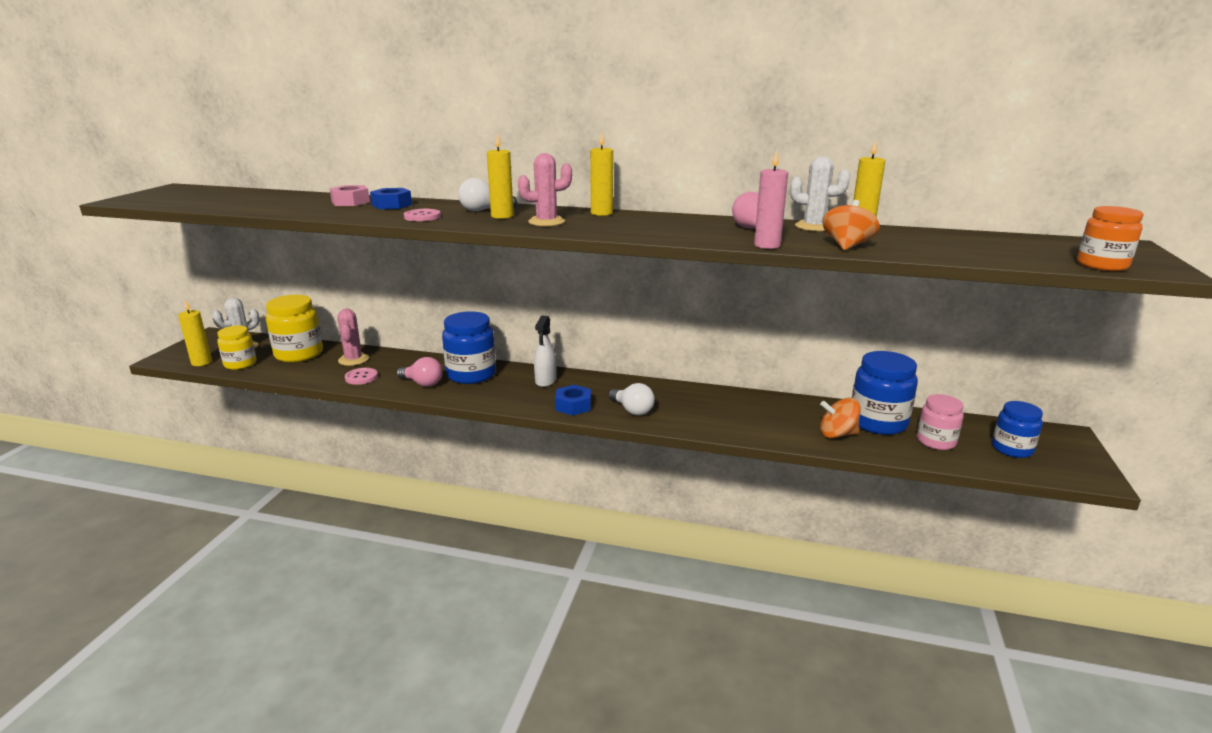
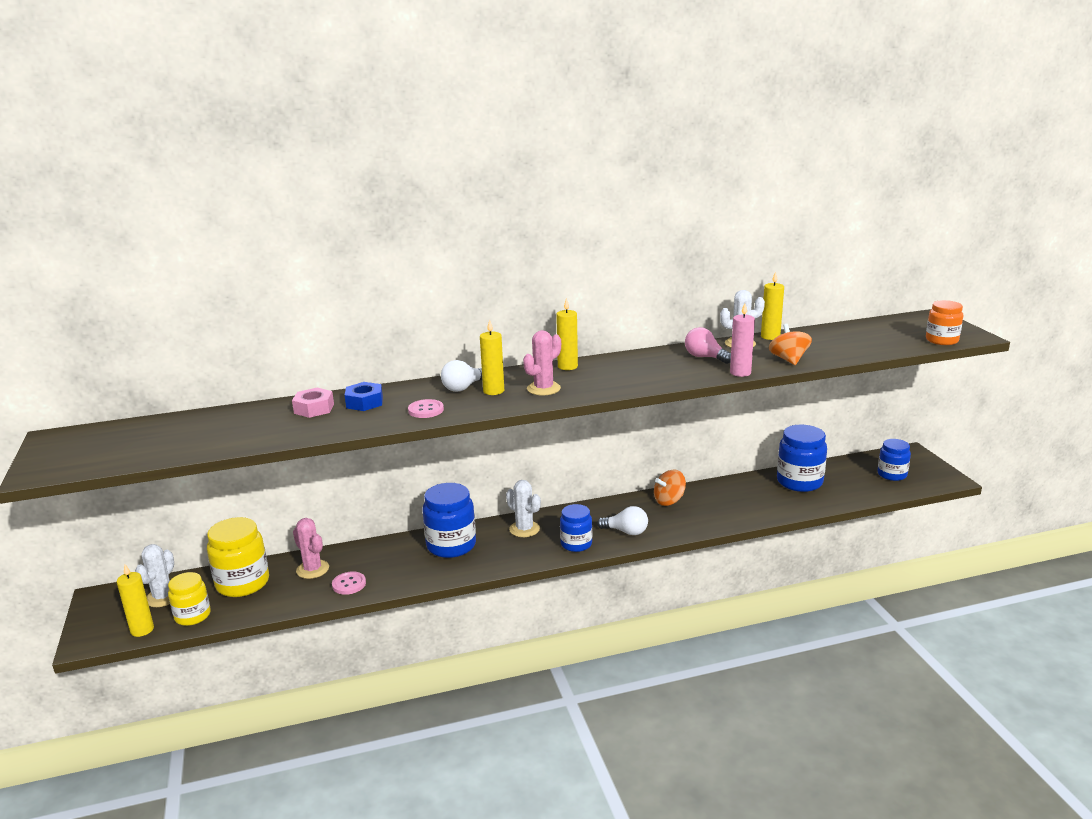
camera: 30 degrees left, 0 degrees up
(422, 383) = (418, 569): pink light bulb -> none
(545, 381) = (524, 529): white spray bottle -> white cactus
(573, 406) = (576, 544): blue nut -> blue jar
(837, 434) = (784, 501): orange spinning top -> orange spinning top (669, 500)
(936, 441) = (846, 484): pink jar -> none

